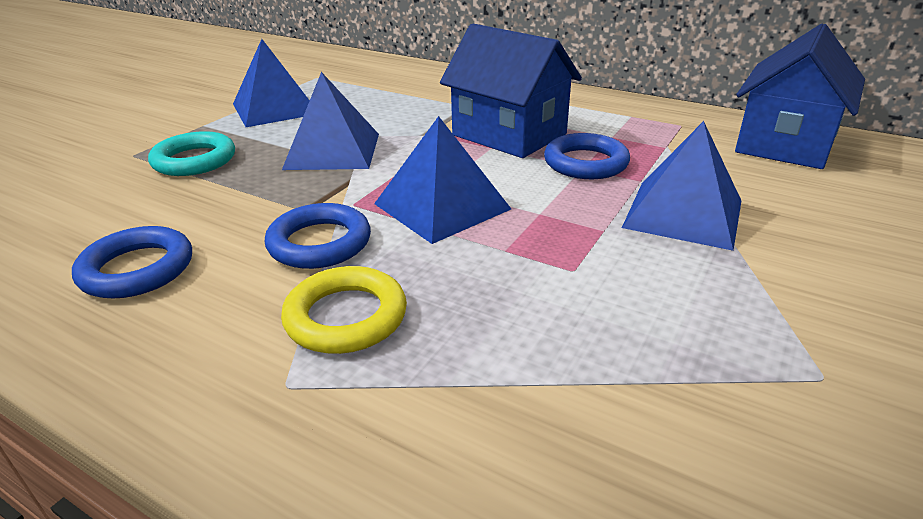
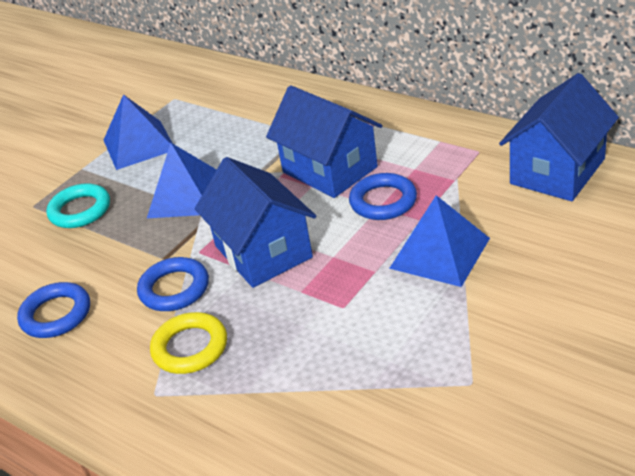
camera: 10 degrees right, 5 degrees up
(442, 206) = (263, 252): blue pyramid -> blue house

